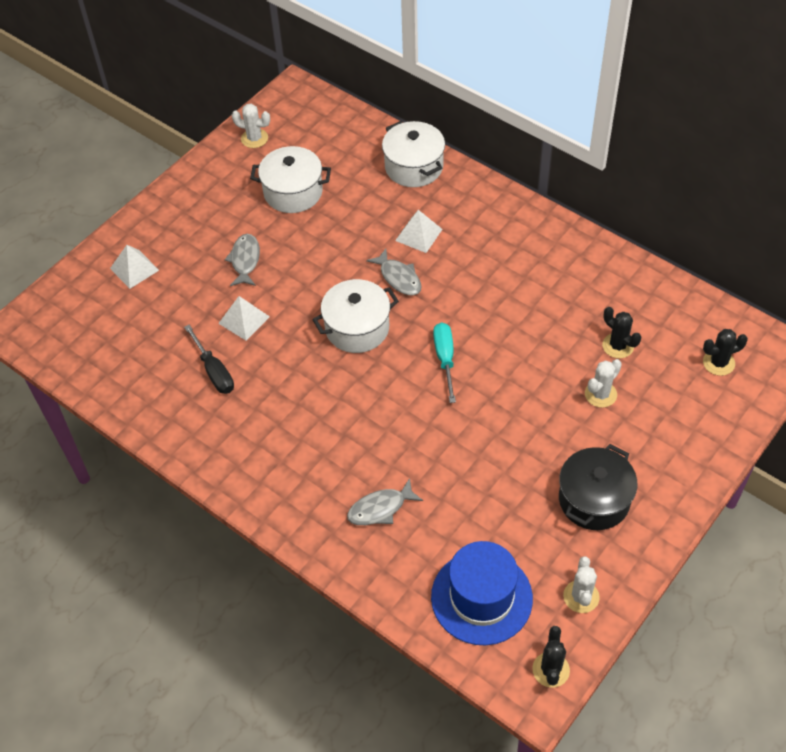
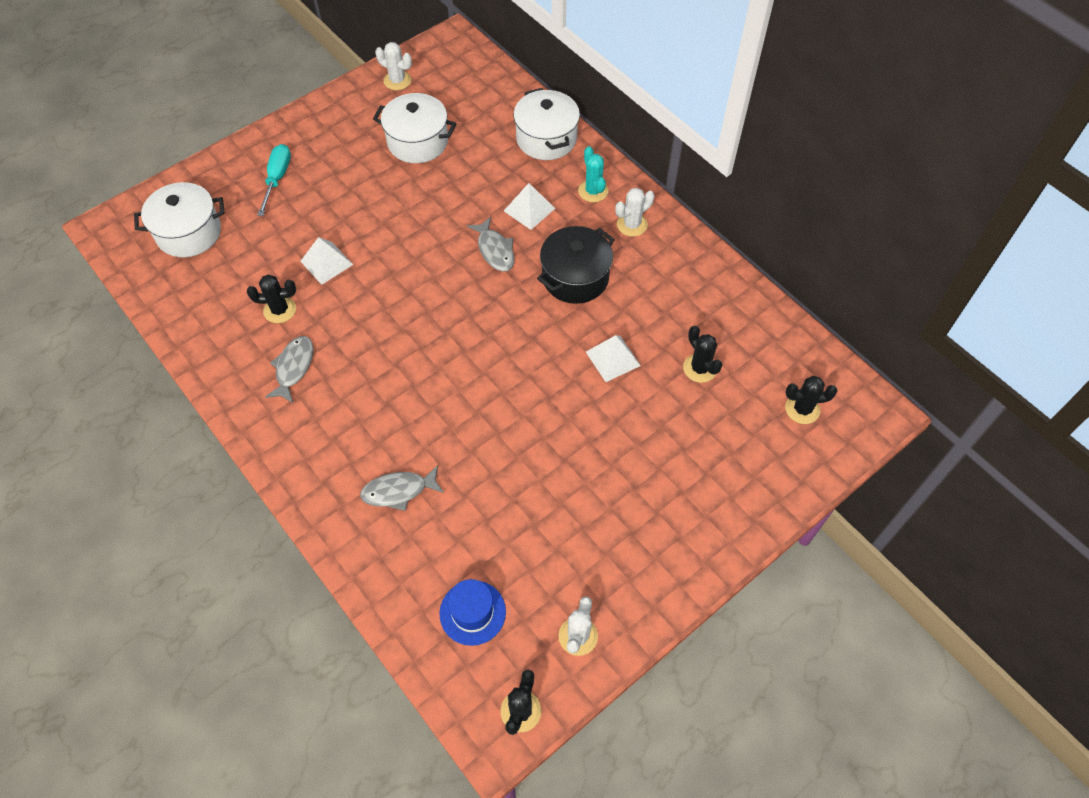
camera: 10 degrees right, 5 degrees up
(134, 269) = (237, 190): white pyramid -> white pyramid (613, 358)
(214, 371) = (280, 310): black screwdriver -> black cactus
(245, 260) = (348, 202): grey fish -> grey fish (294, 368)
(357, 328) = (436, 294): white pot -> white pot (189, 233)
(445, 359) = (515, 345): turquoise screwdriver -> turquoise screwdriver (277, 178)
(472, 207) = (593, 191): none -> turquoise cactus
(481, 597) = (472, 612): blue hat -> blue hat, size x0.60
(594, 500) = (624, 531): black pot -> black pot (575, 277)
(600, 394) = (666, 417): white cactus -> white cactus (632, 225)

